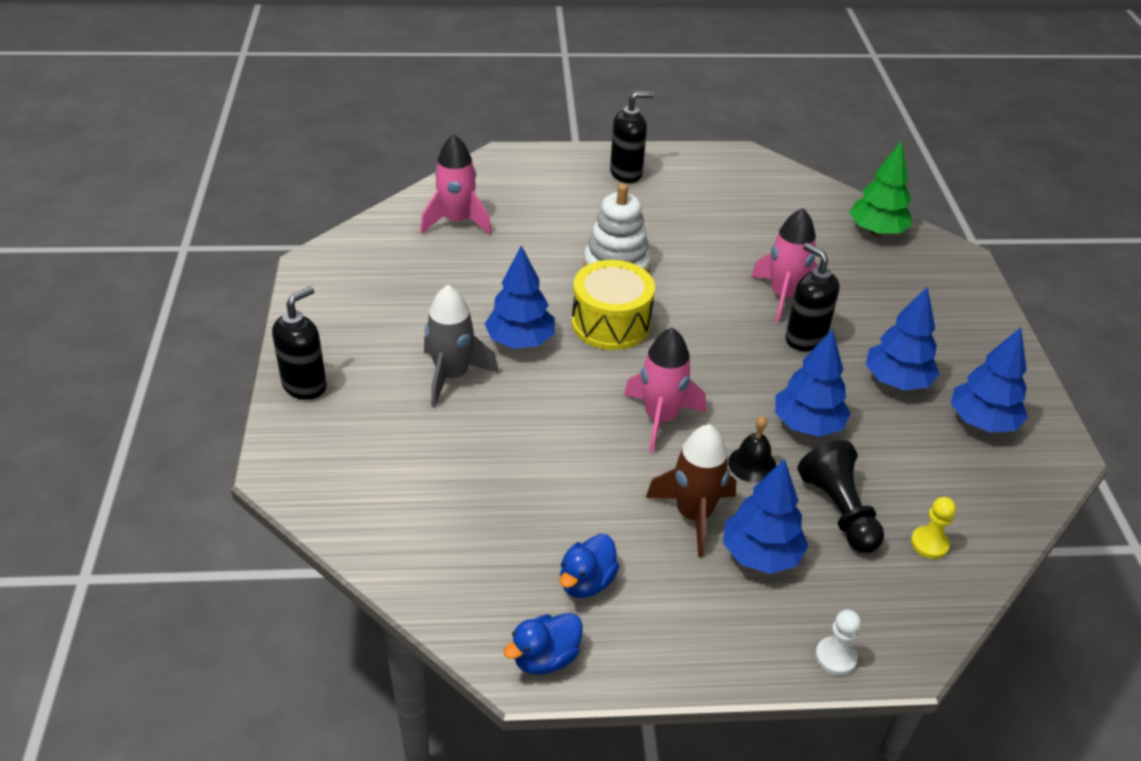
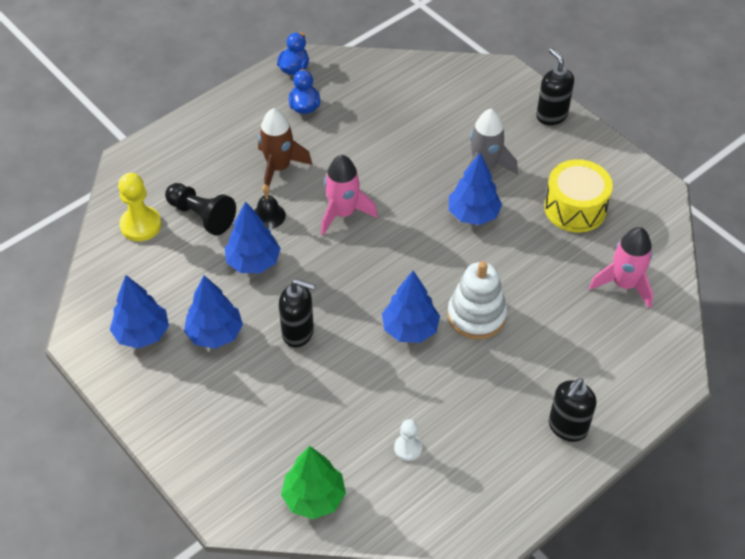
camera: 145 degrees right, 10 degrees up
(305, 385) = (551, 115): black soap dispenser -> black soap dispenser turned 150 degrees clockwise
(611, 323) = (433, 263): yellow drum -> yellow drum (575, 208)
(761, 555) = (229, 167): blue tree -> blue tree (410, 329)
(784, 296) = (339, 365): pink rocket -> none
(835, 657) = (162, 140): white pawn -> white pawn (408, 448)
(929, 544) = (141, 225): yellow pawn -> yellow pawn, size x1.67

